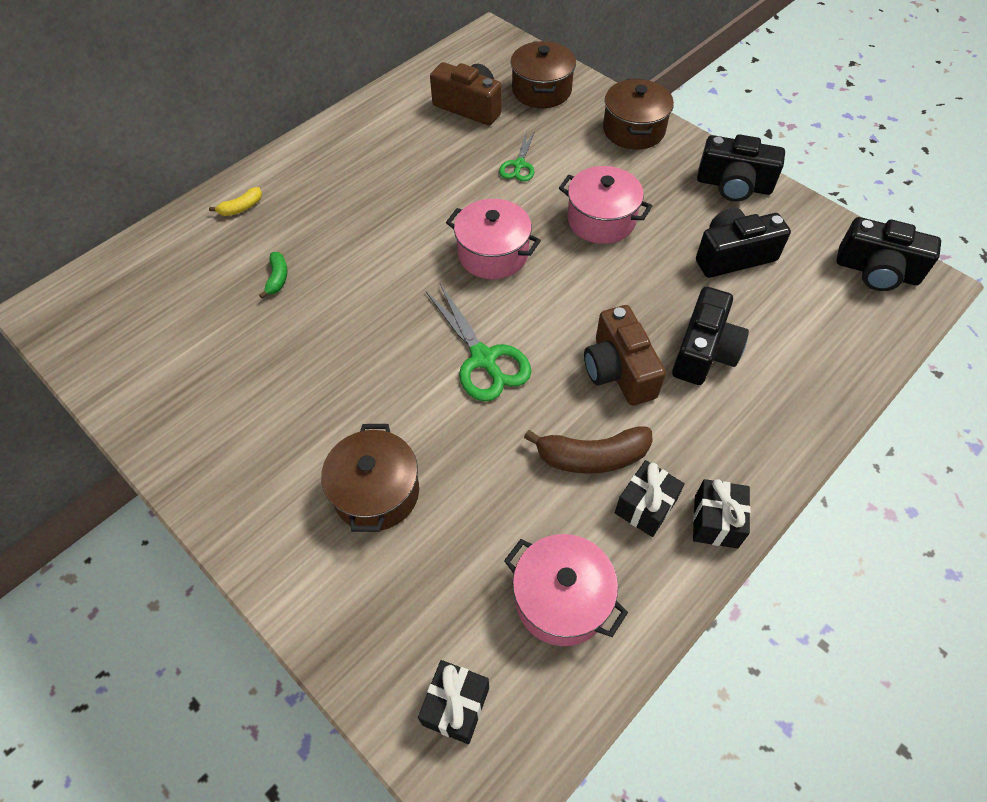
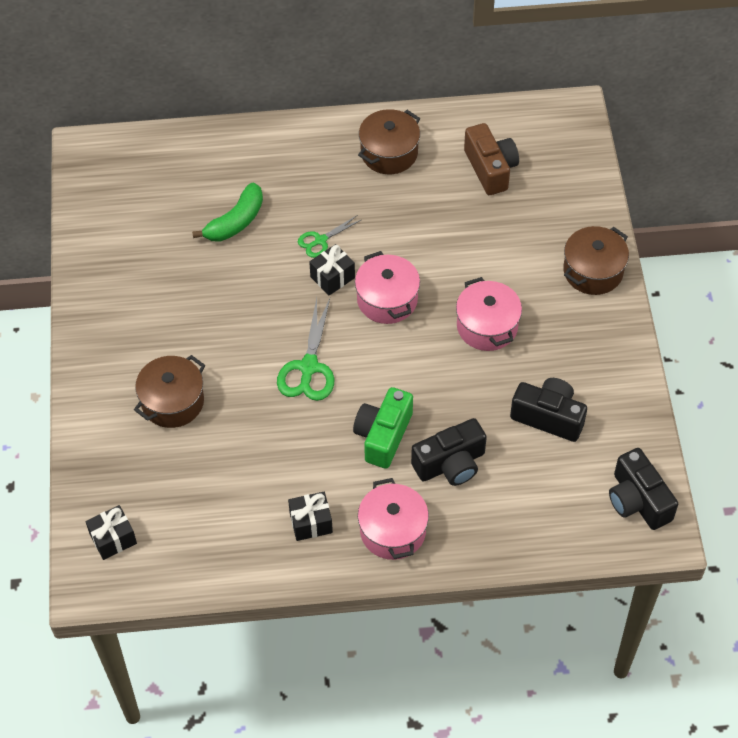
camera: 40 degrees right, 0 degrees up
(241, 208) = (258, 150): yellow banana -> none
(277, 278) = (236, 221): green banana -> green banana, size x1.86
(519, 165) = (476, 243): green scissors -> green scissors (320, 240)
(541, 90) = (560, 189): brown pot -> brown pot (389, 153)
(561, 599) = (214, 532): pink pot -> pink pot (392, 531)
(592, 457) = (311, 473): brown banana -> none
(619, 370) = (383, 435): brown camera -> green camera
(715, 521) = (341, 561): black gift -> black gift (332, 277)
(734, 185) = (615, 367): black camera -> none

